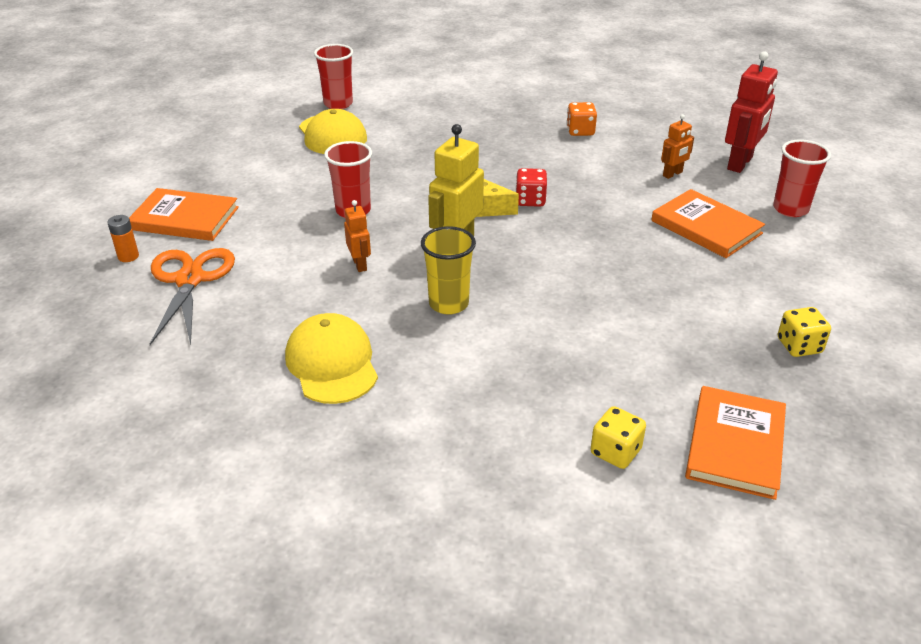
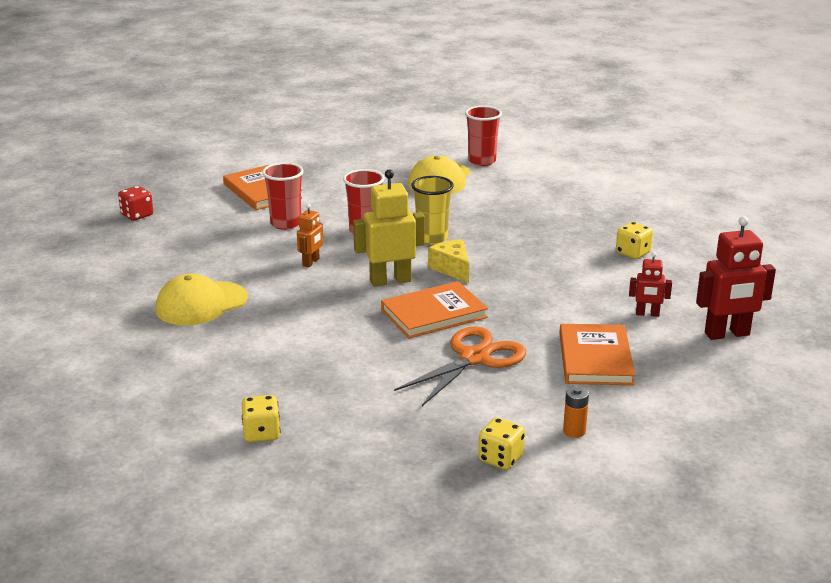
camera: 45 degrees right, 10 degrees down
(128, 256) = (199, 198): orange battery -> orange battery (574, 431)
(190, 279) = (208, 225): orange scissors -> orange scissors (475, 358)
(332, 363) = (201, 304): yellow cap -> yellow cap turned 150 degrees counterclockwise
(448, 304) = (320, 309): yellow cup -> yellow cup (432, 238)
(530, 200) = (495, 279): red dice -> red dice (137, 215)
(580, 131) = (633, 253): orange dice -> yellow dice
(672, 174) = (647, 314): orange robot -> red robot
(735, 445) = (337, 475): orange book -> orange book (433, 313)
(790, 209) = (698, 383): red cup -> red cup (286, 223)

